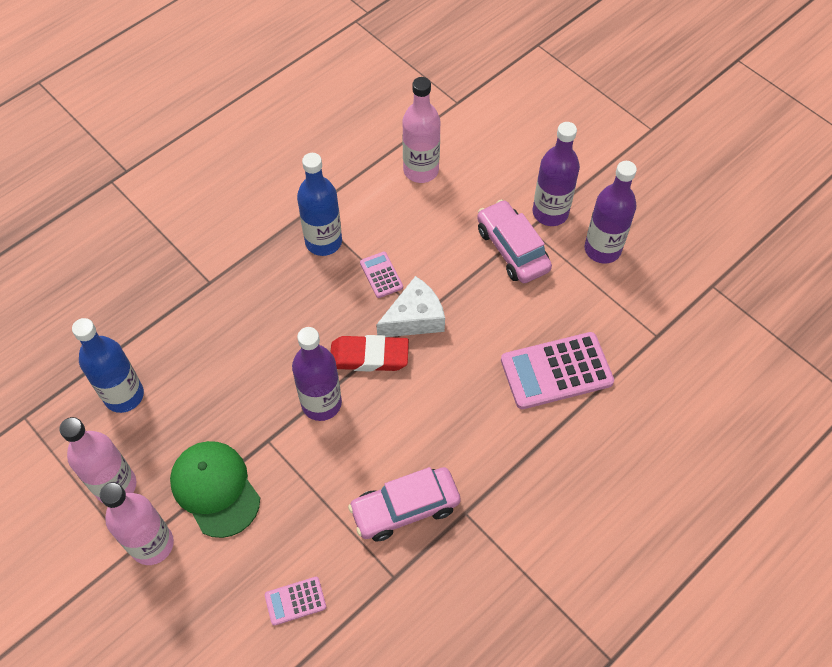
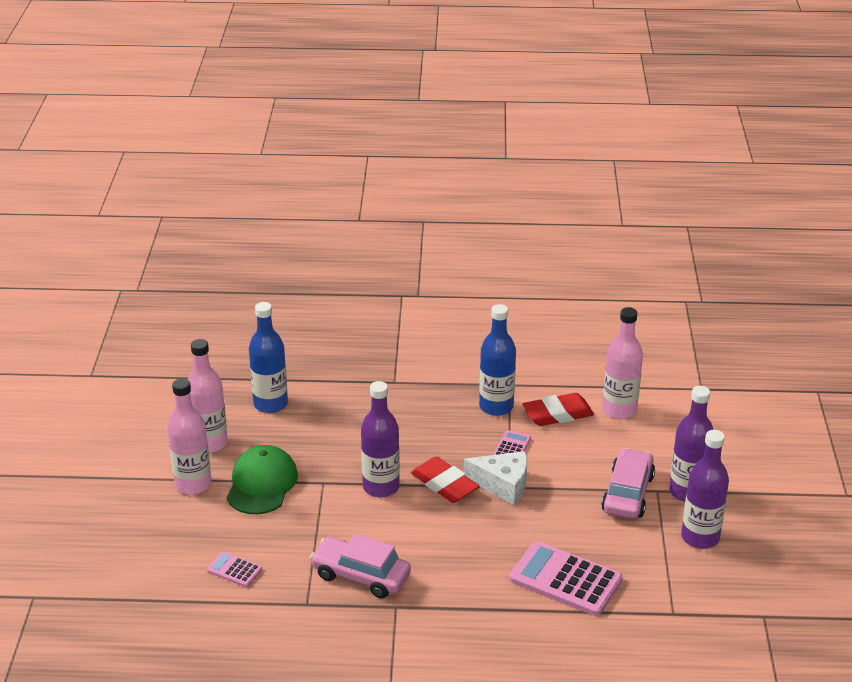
camera: 45 degrees right, 25 degrees down
(379, 211) = (557, 414): none -> red eraser

